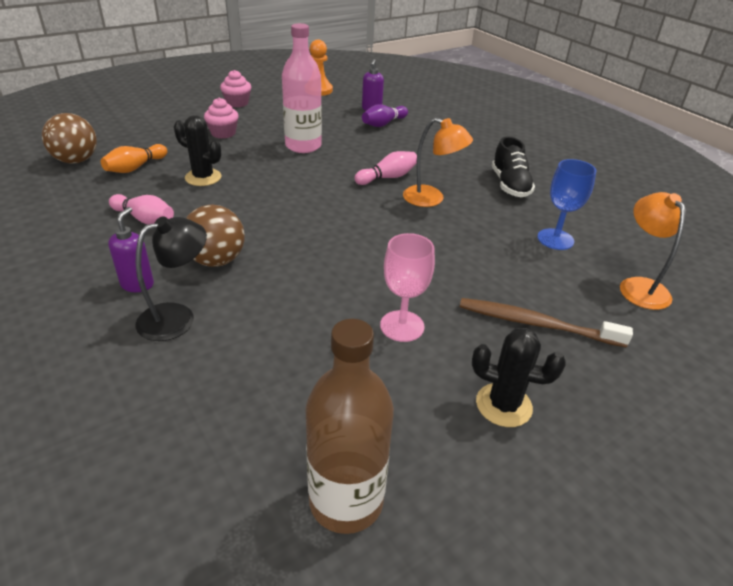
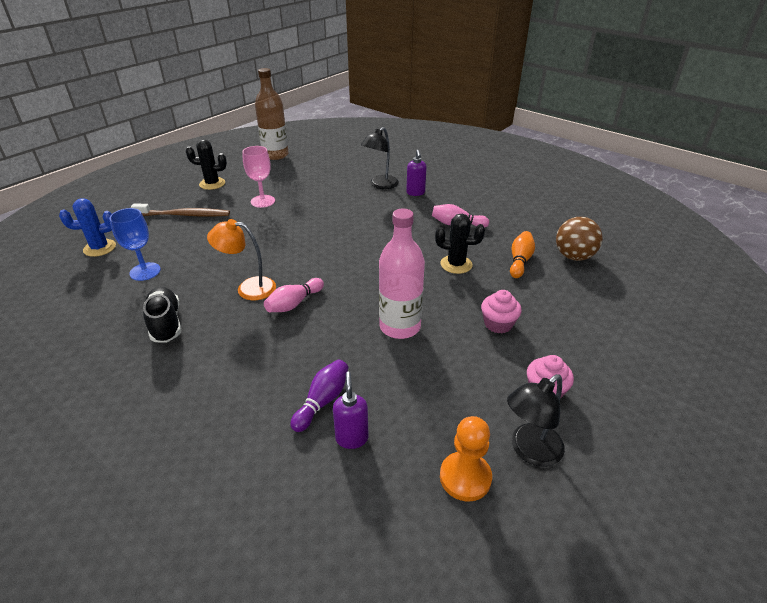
camera: 165 degrees right, 0 degrees up
(216, 260) = (385, 211): brown ball -> none
(275, 90) = (529, 451): none -> black lamp
(639, 286) = (99, 248): orange lamp -> blue cactus

